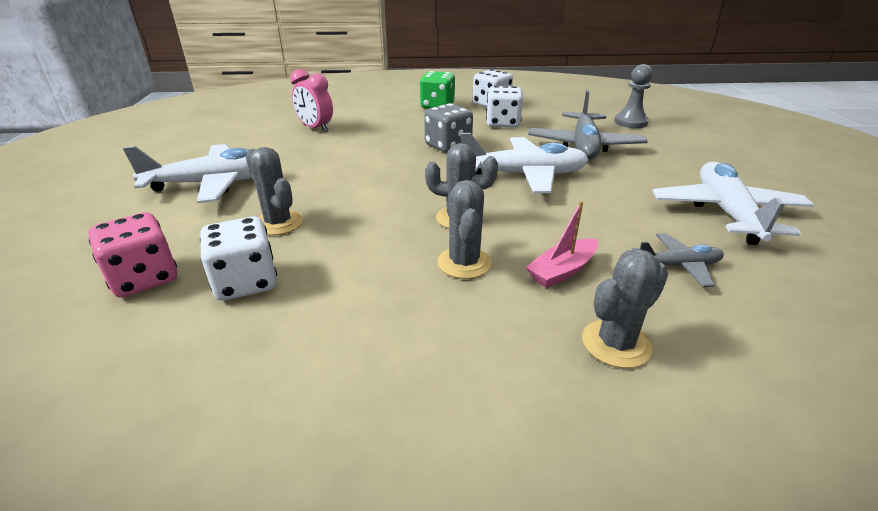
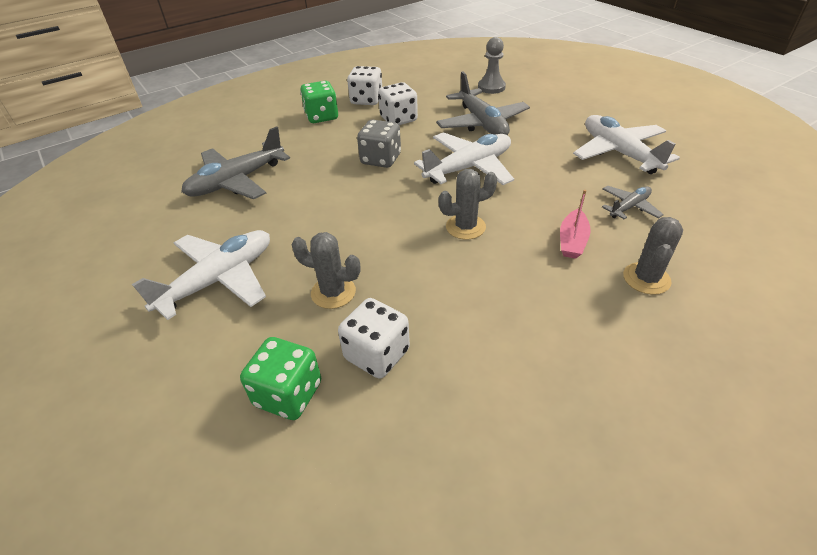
camera: 30 degrees left, 10 degrees up
(145, 278) = (288, 394): pink dice -> green dice
(315, 128) = (237, 181): pink clock -> grey plane
(464, 263) = (509, 263): grey cactus -> none

